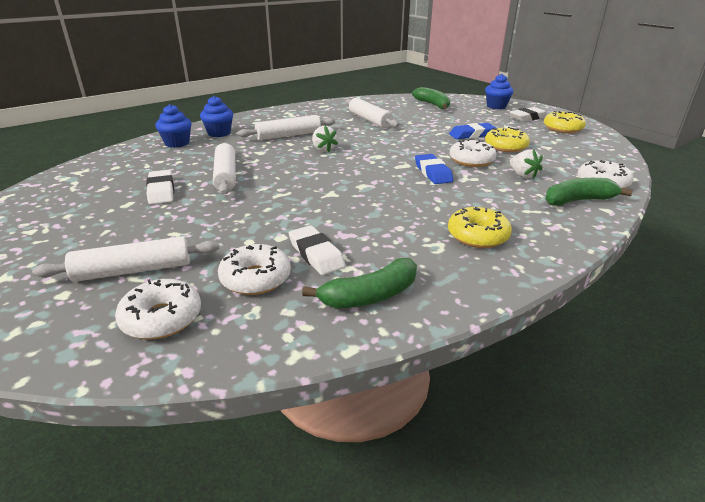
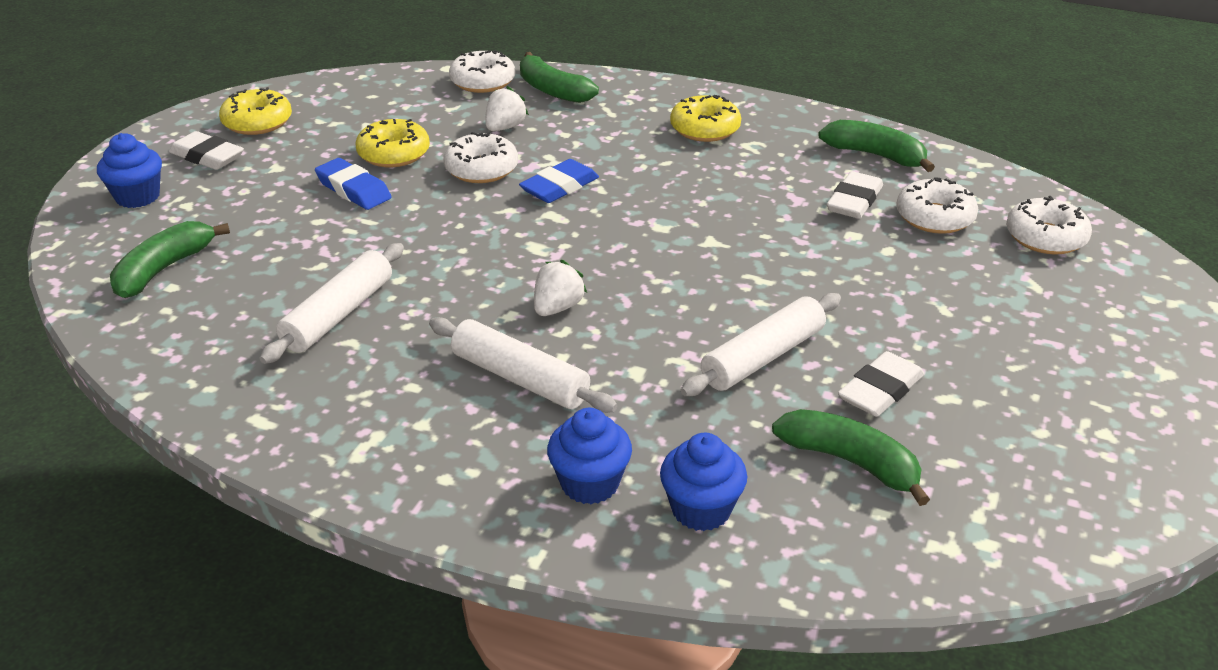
camera: 120 degrees left, 5 degrees up
(133, 270) = (1029, 293): white rolling pin -> none
(143, 171) = (851, 462): none -> green banana

